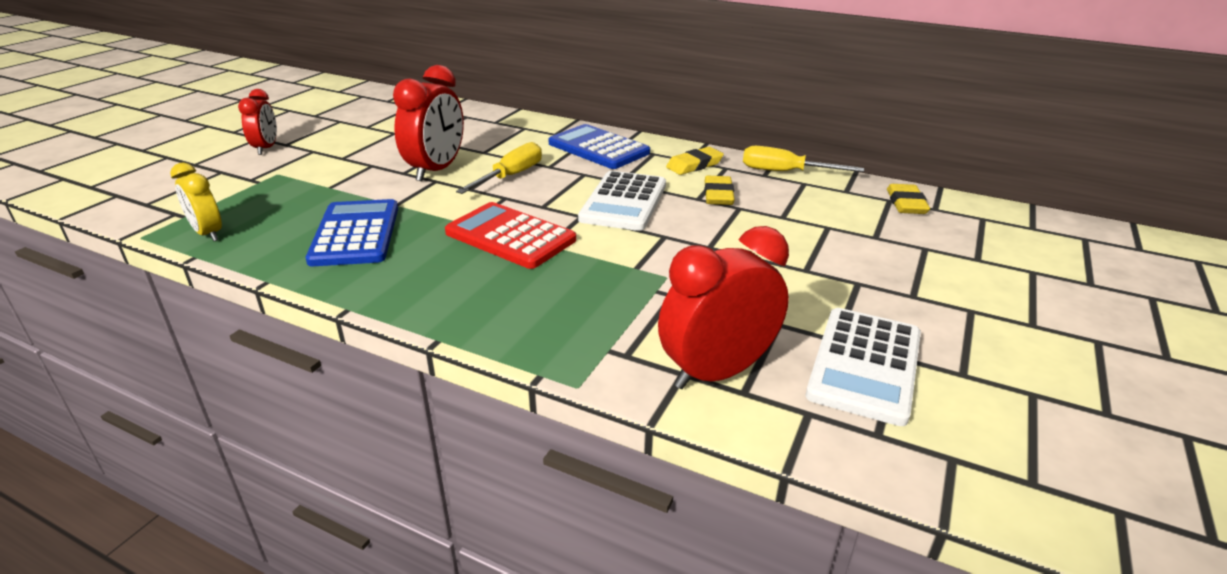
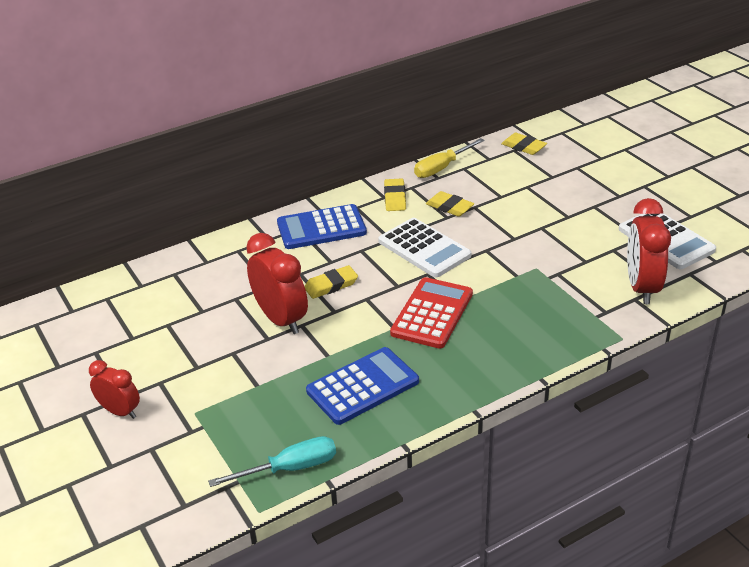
camera: 55 degrees left, 5 degrees up
(208, 234) = (289, 468): yellow clock -> turquoise screwdriver
(355, 234) = (362, 386): blue calculator -> blue calculator turned 120 degrees clockwise
(510, 176) = (331, 285): yellow screwdriver -> yellow eraser
(510, 236) = (432, 313): red calculator -> red calculator turned 135 degrees clockwise

